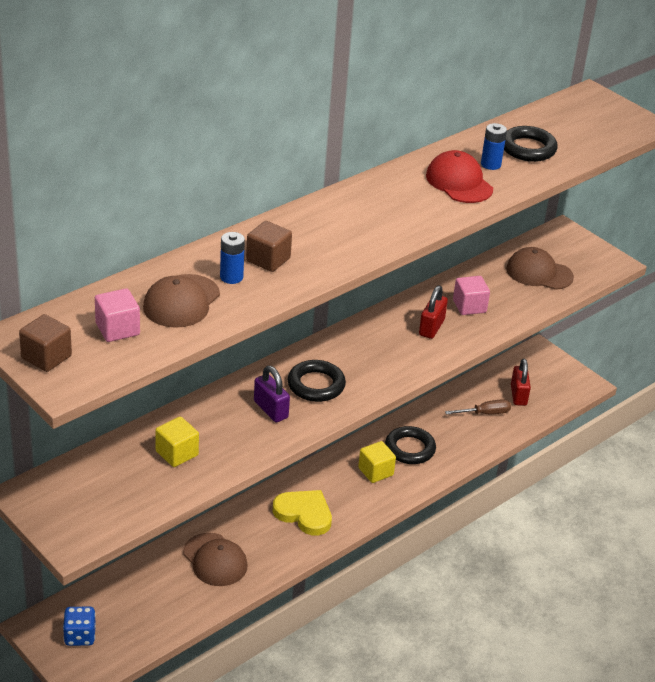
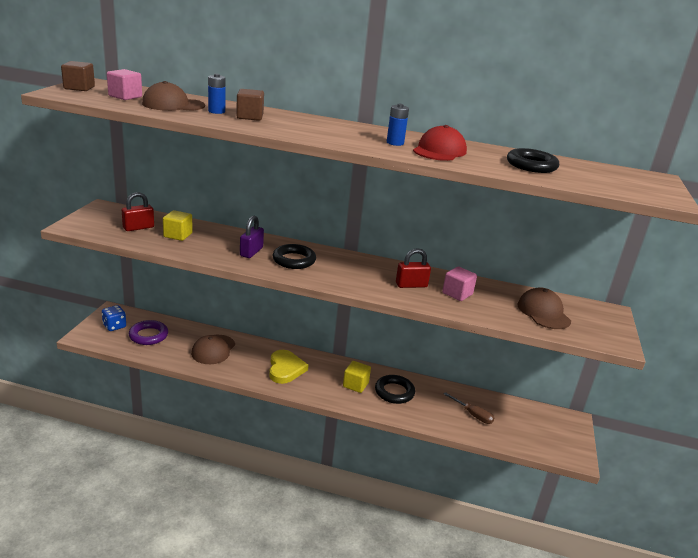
camera: 55 degrees right, 10 degrees down
(132, 609) = (148, 335): none -> purple ring
(490, 164) = (483, 157): blue battery -> blue battery (395, 143)
(518, 395) = (513, 425): red padlock -> red padlock (138, 227)

